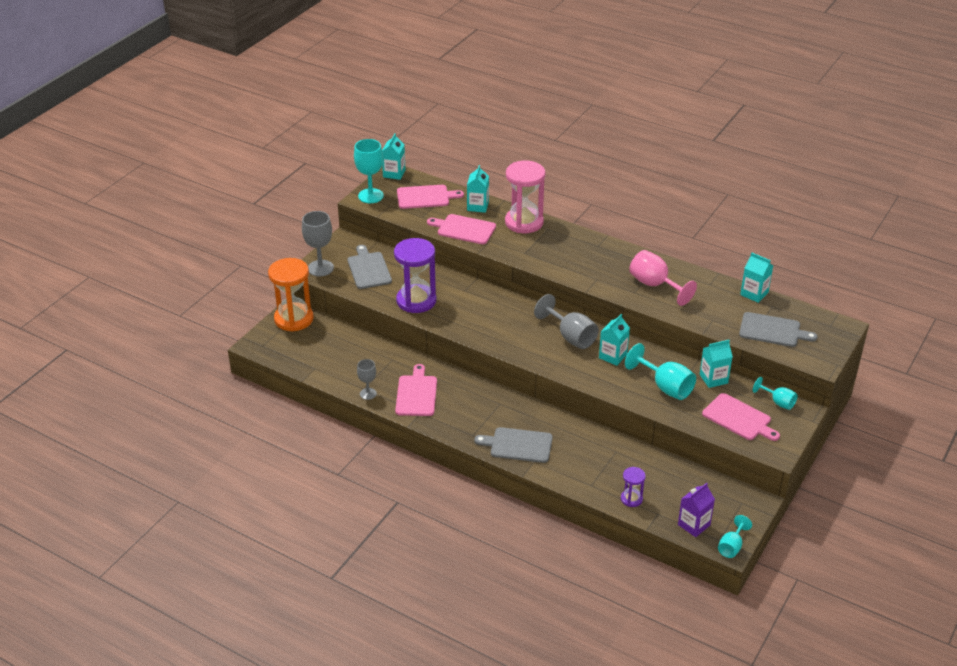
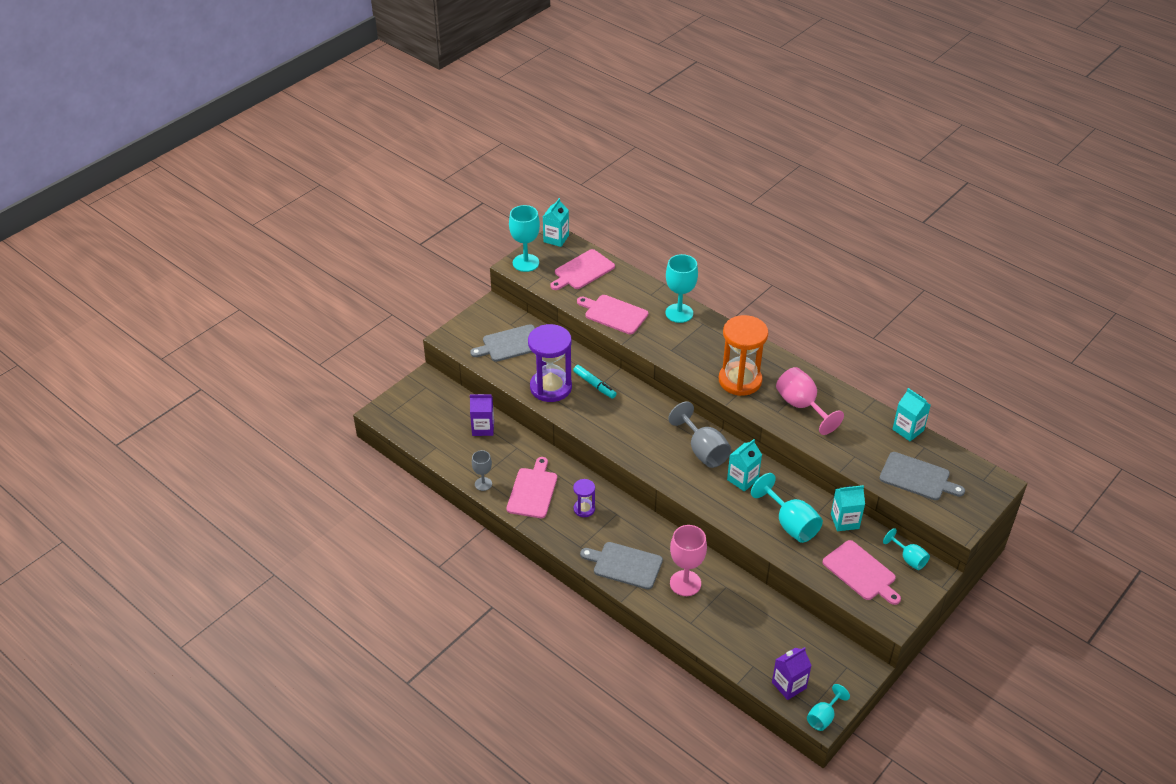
camera: 10 degrees right, 5 degrees up
(294, 319) = (427, 387): orange hourglass -> orange hourglass (740, 380)
(320, 268) = (461, 337): grey goblet -> none
(356, 347) = (483, 428): none -> purple carton
(369, 269) = (510, 344): grey cutting board -> grey cutting board turned 105 degrees counterclockwise
(425, 197) = (582, 271): pink cutting board -> pink cutting board turned 135 degrees clockwise
(456, 294) = (594, 385): none -> turquoise marker
(478, 206) = (634, 288): turquoise carton -> none
(524, 222) = (679, 313): pink hourglass -> turquoise goblet
(578, 453) = (685, 583): none -> pink goblet
(631, 499) = (729, 645): purple hourglass -> purple hourglass (584, 509)

